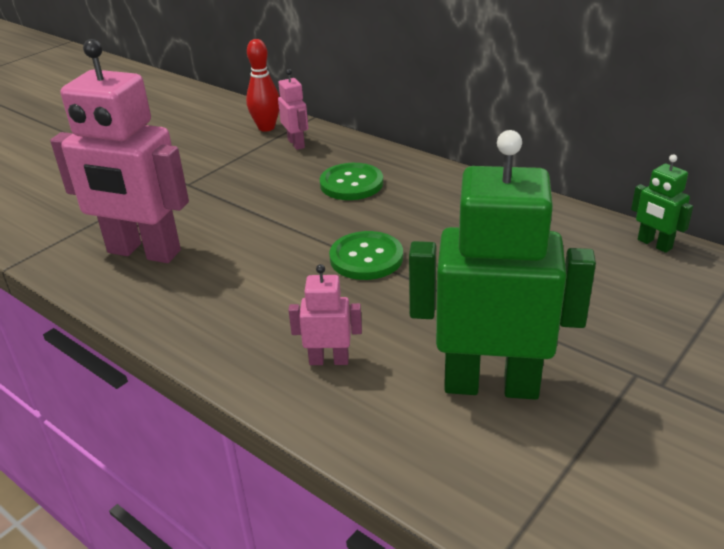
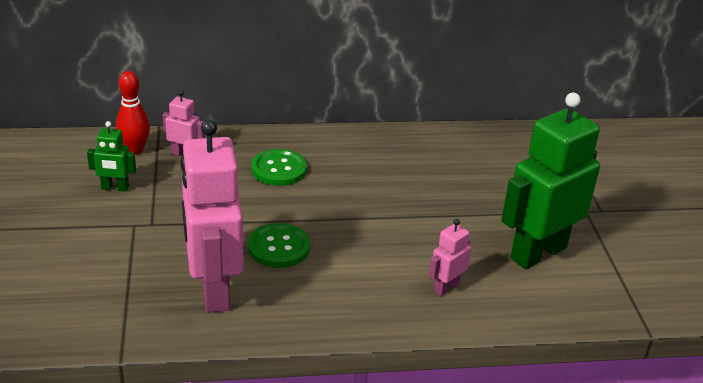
camera: 50 degrees left, 0 degrees up
(143, 252) = (213, 290): pink robot -> pink robot turned 105 degrees clockwise
(366, 258) = (370, 216): green button -> green button (279, 247)
(654, 244) = (504, 133): green robot -> green robot (115, 188)

